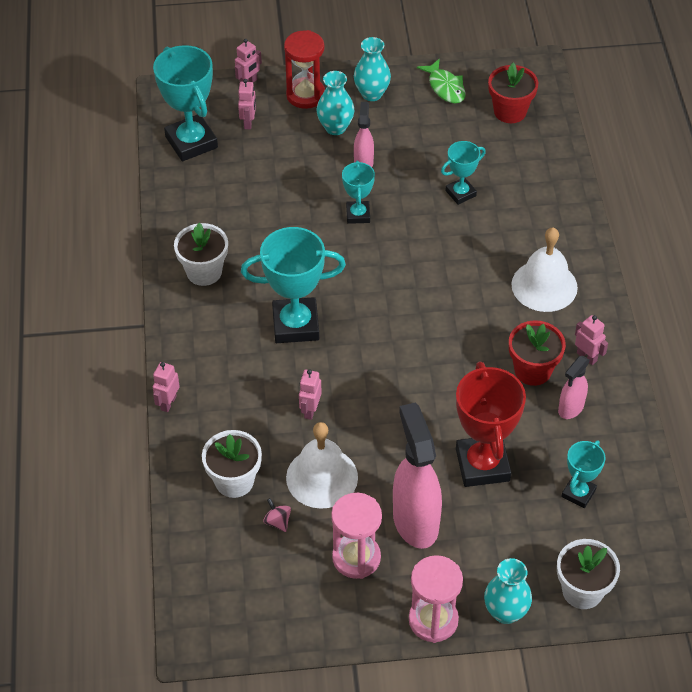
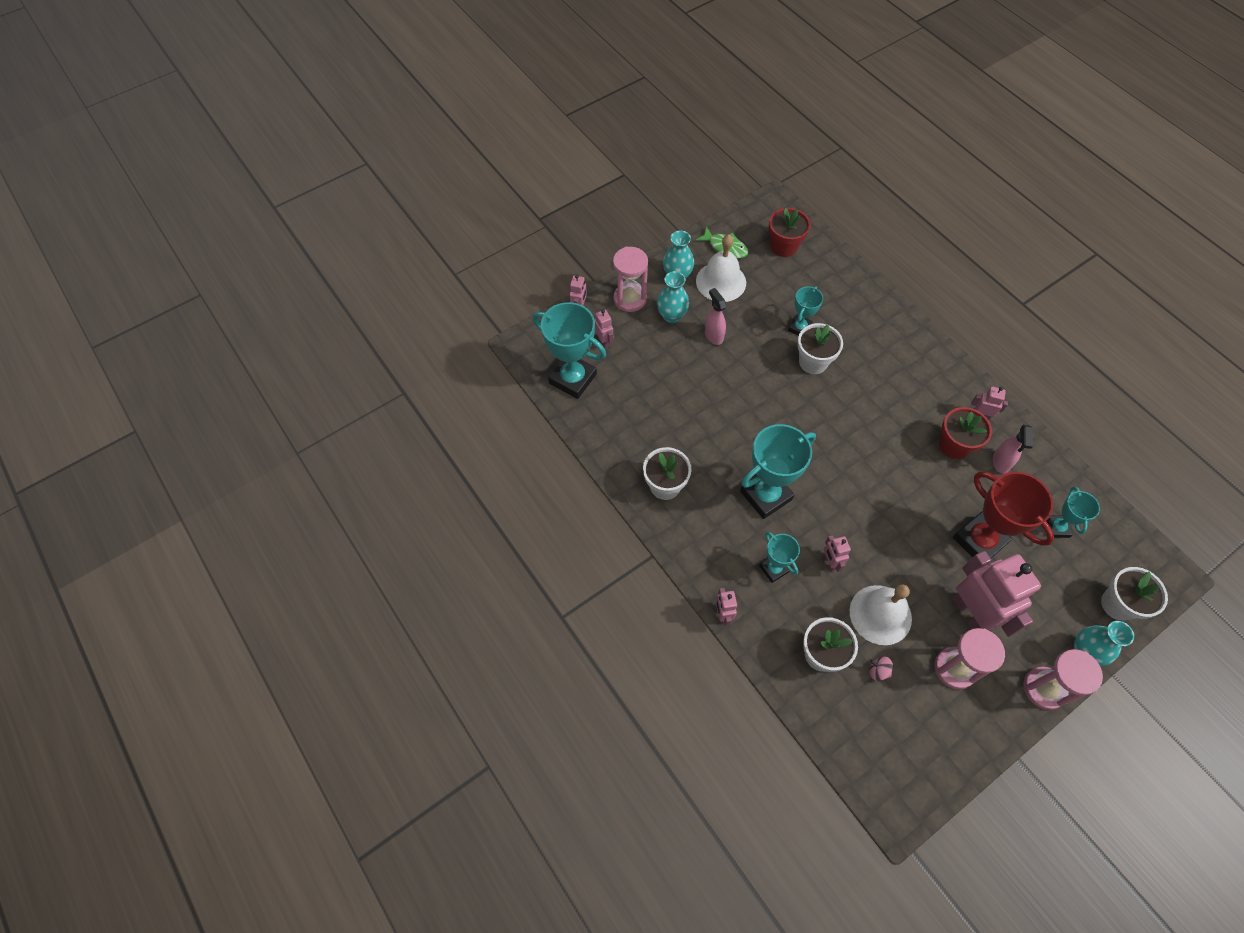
camera: 30 degrees left, 10 degrees up
(305, 95) = (630, 299): red hourglass -> pink hourglass
(358, 215) = (741, 380): turquoise trophy -> turquoise trophy (774, 569)
(415, 521) = (970, 613): pink spray bottle -> pink robot
(447, 230) = (813, 362): none -> white flower pot
(544, 286) = (910, 374): white bell -> white bell (721, 281)

